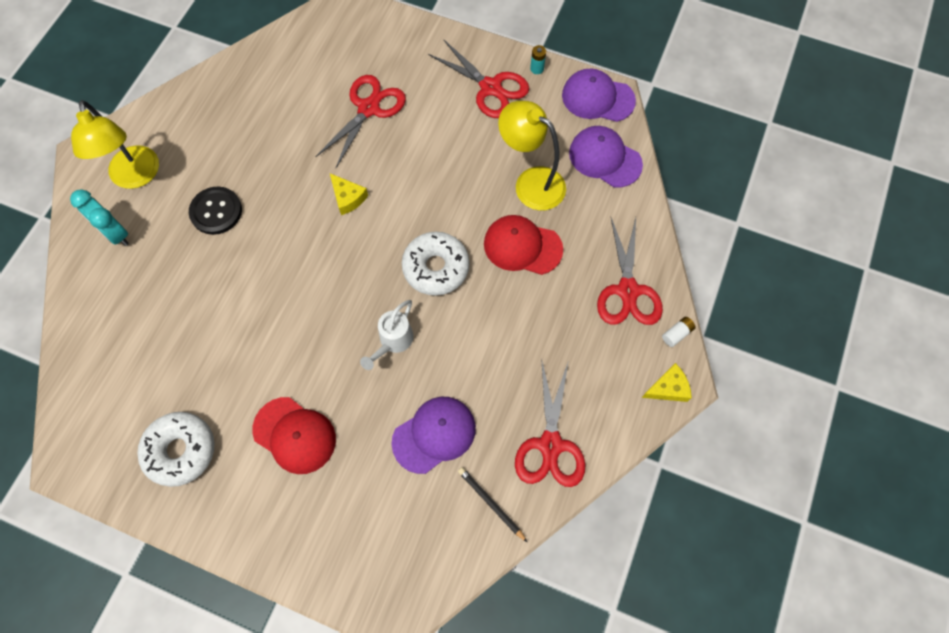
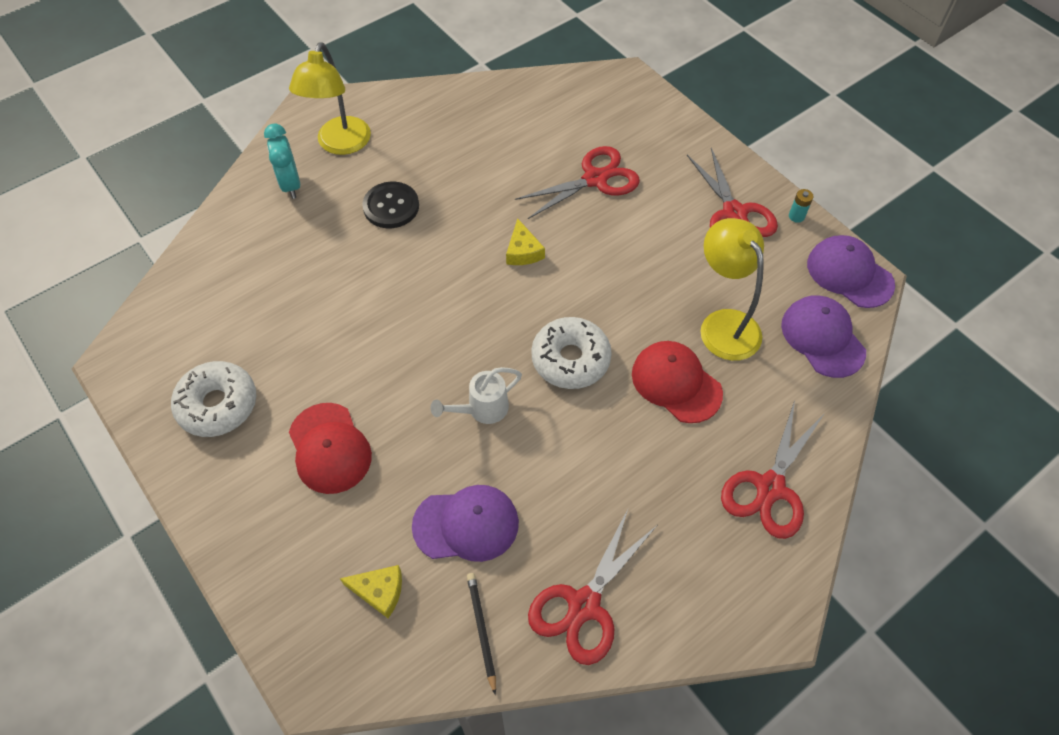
camera: 30 degrees right, 10 degrees down
(668, 388) = (757, 619): yellow cheese -> yellow cheese (379, 591)
(677, 334) = (802, 564): white battery -> none

